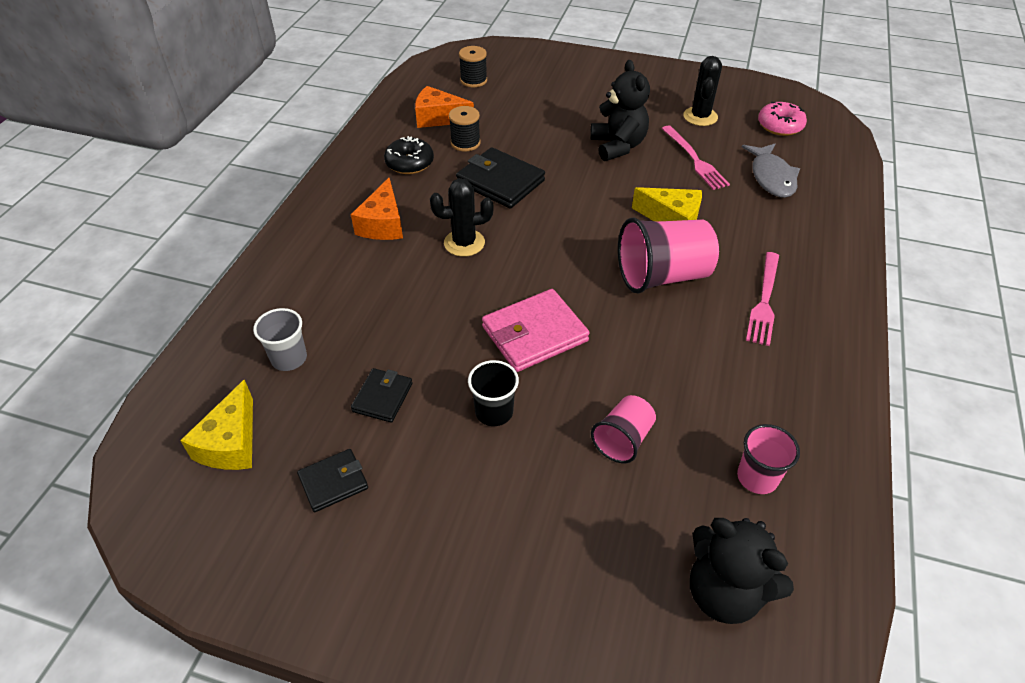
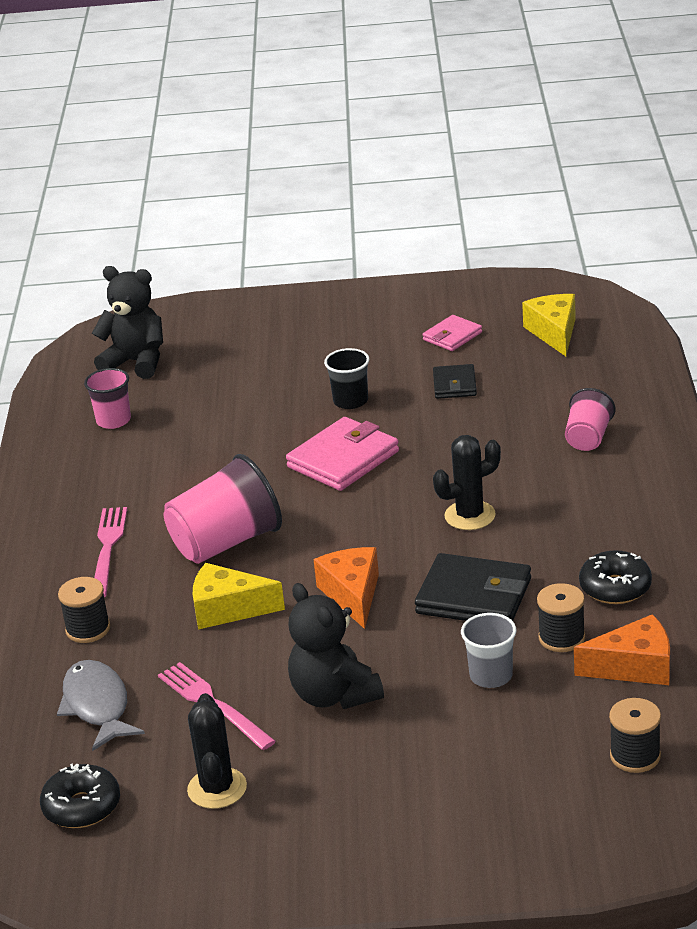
camera: 165 degrees right, 15 degrees down
(289, 358) = (563, 385): grey cup -> grey cup (491, 676)
(333, 482) = (452, 336): black wallet -> pink wallet
(383, 224) = (581, 509): orange cheese -> orange cheese (352, 594)
(623, 440) = (231, 413): pink cup -> pink cup (588, 438)
(780, 126) = (82, 807): pink donut -> black donut
(780, 232) = (88, 629): none -> black spool

